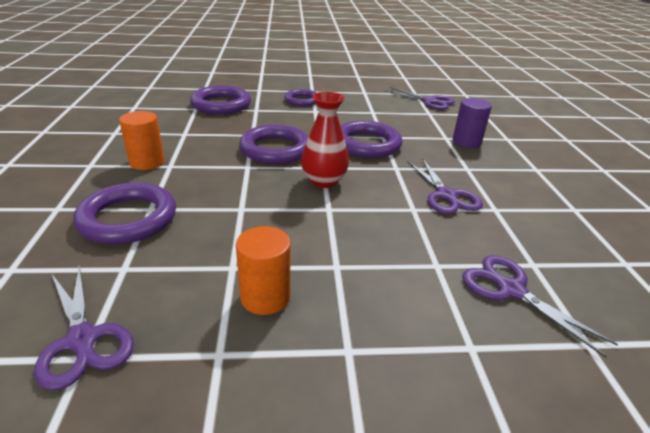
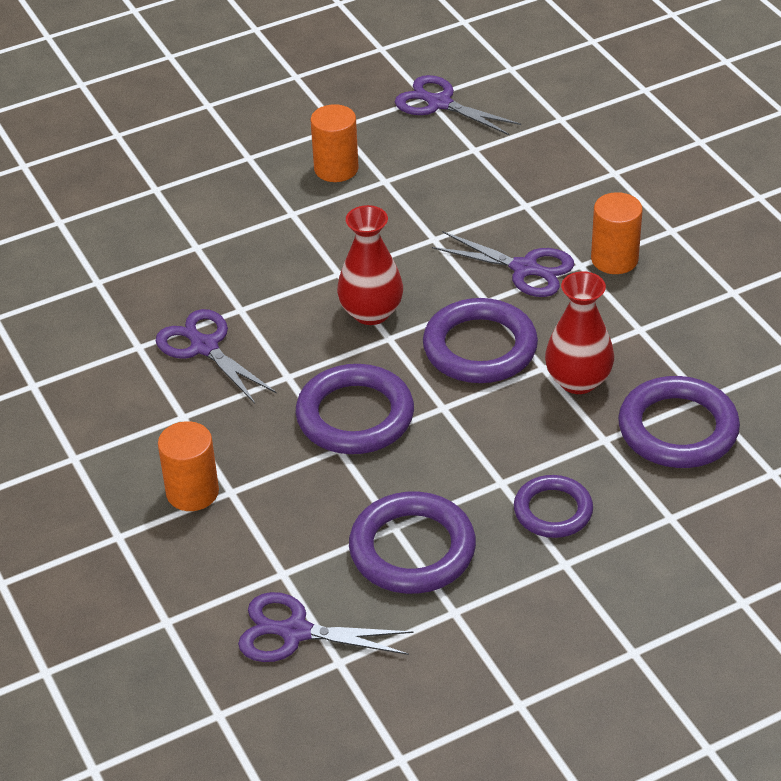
camera: 160 degrees right, 10 degrees up
(128, 218) = (532, 187): purple ring -> purple ring (412, 549)
(242, 126) = (578, 381): none -> red vase
(466, 142) = (192, 492): purple cylinder -> orange cylinder
(511, 290) = (122, 246): purple scissors -> purple scissors (524, 269)

